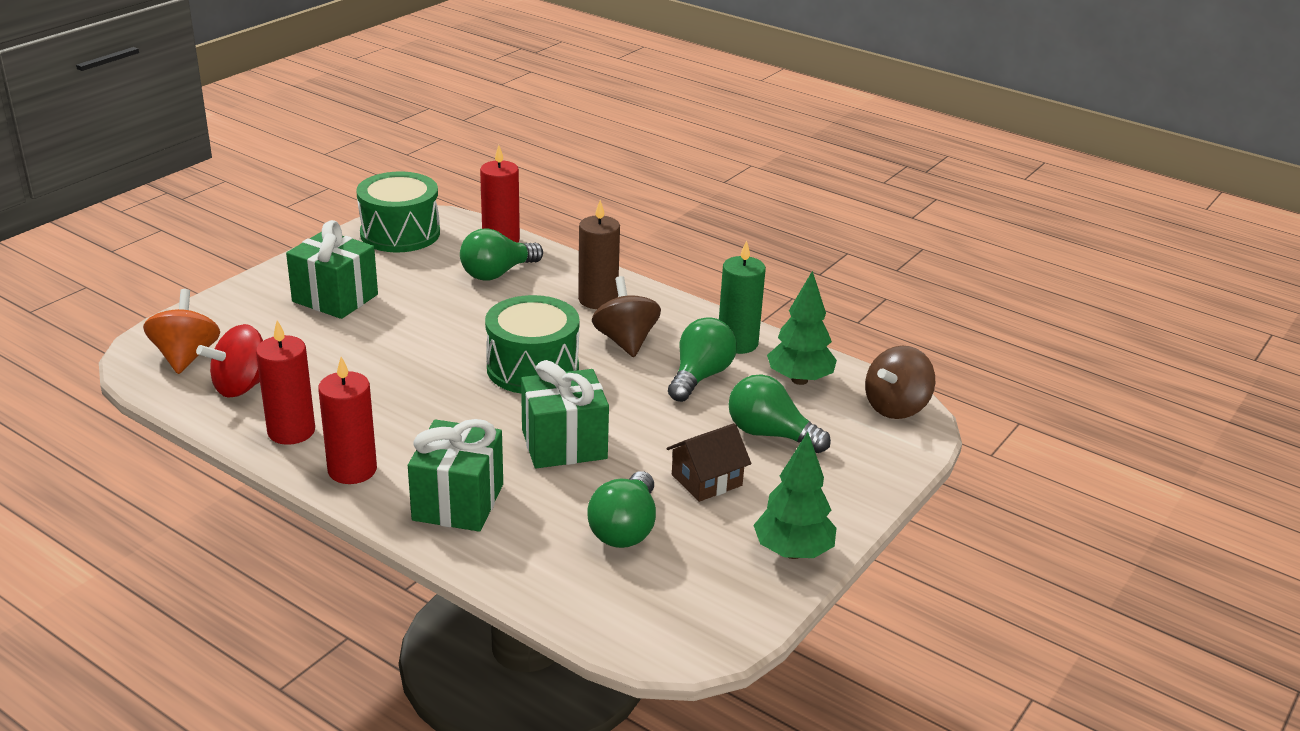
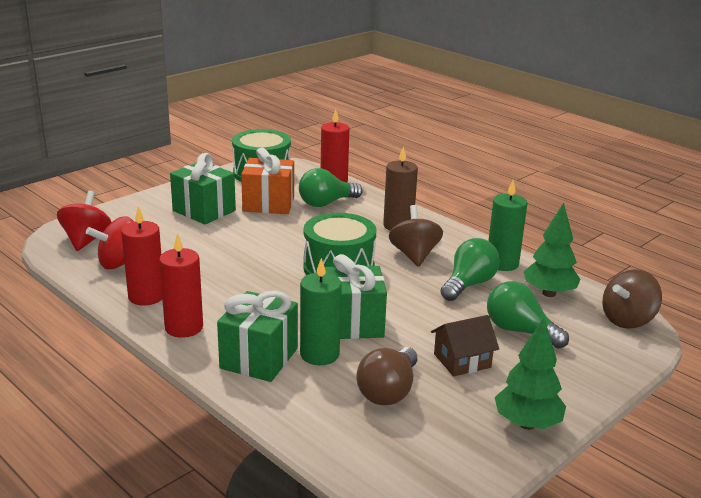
camera: 10 degrees right, 5 degrees down
(186, 356) = (86, 240): orange spinning top -> red spinning top
(420, 281) = (268, 204): none -> orange gift
(532, 489) = (319, 354): none -> green candle
(625, 529) = (388, 391): green light bulb -> brown light bulb

